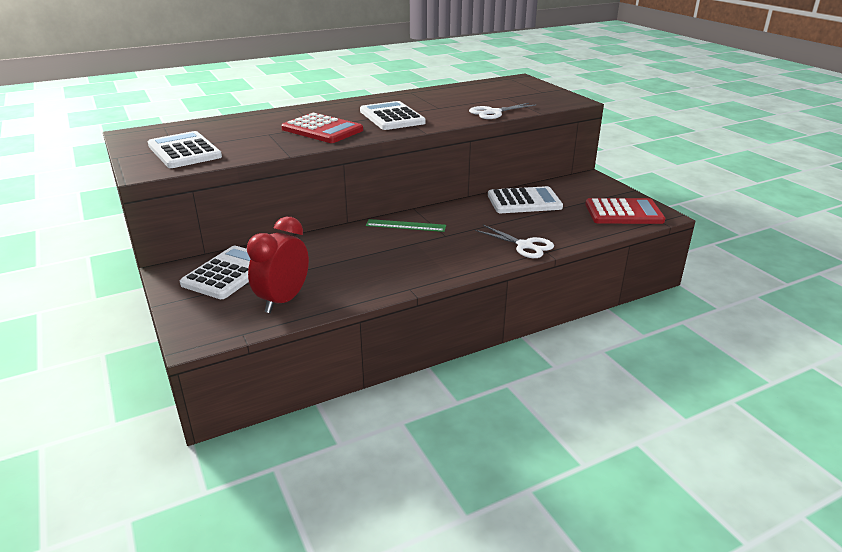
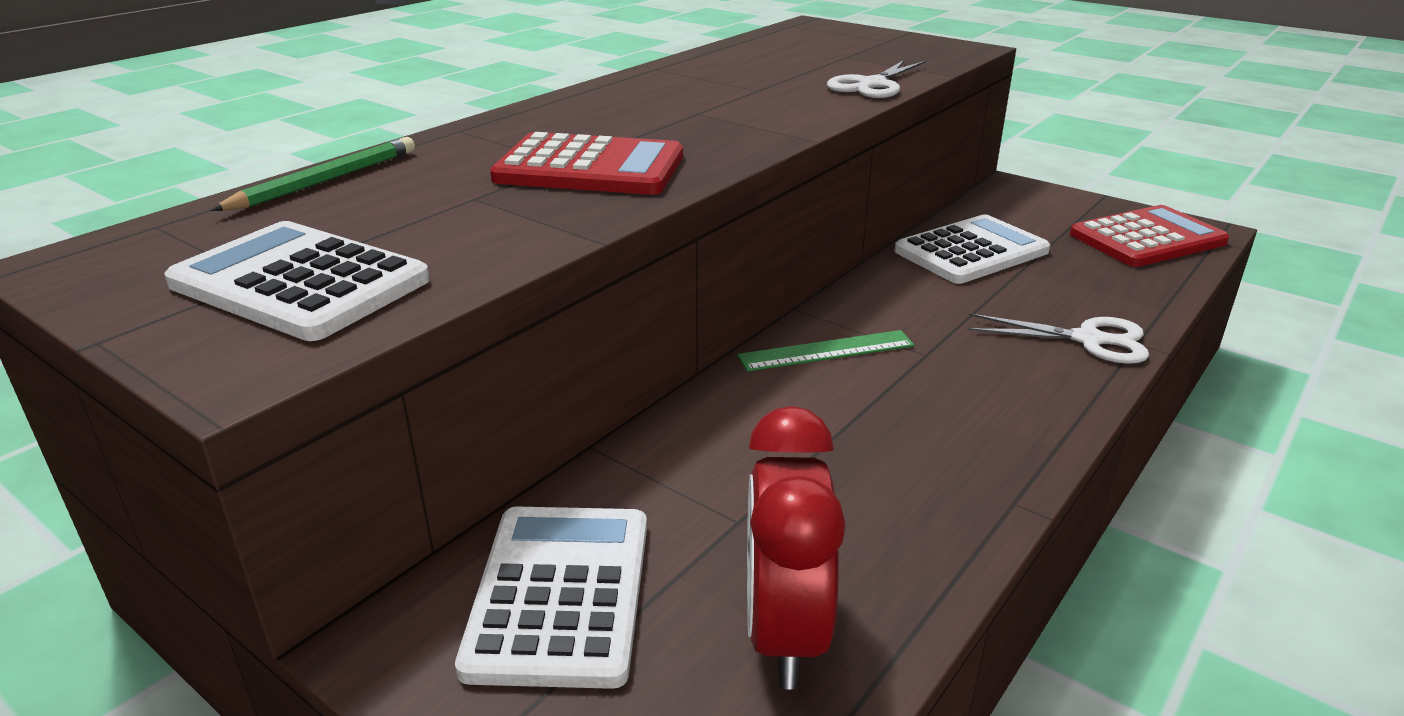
camera: 25 degrees left, 0 degrees up
(229, 120) = (326, 180): none -> green pencil
(391, 117) = (698, 120): white calculator -> none

